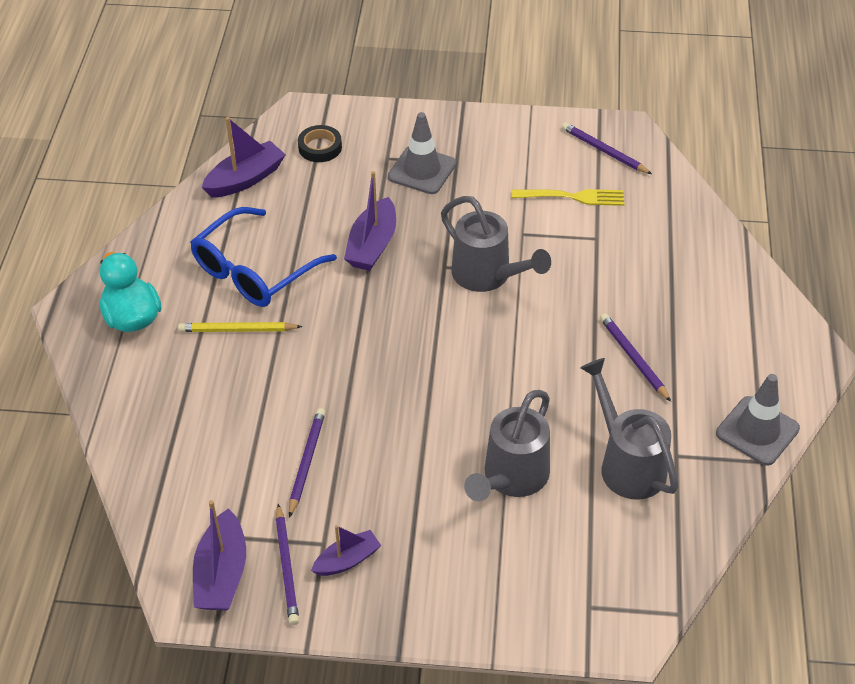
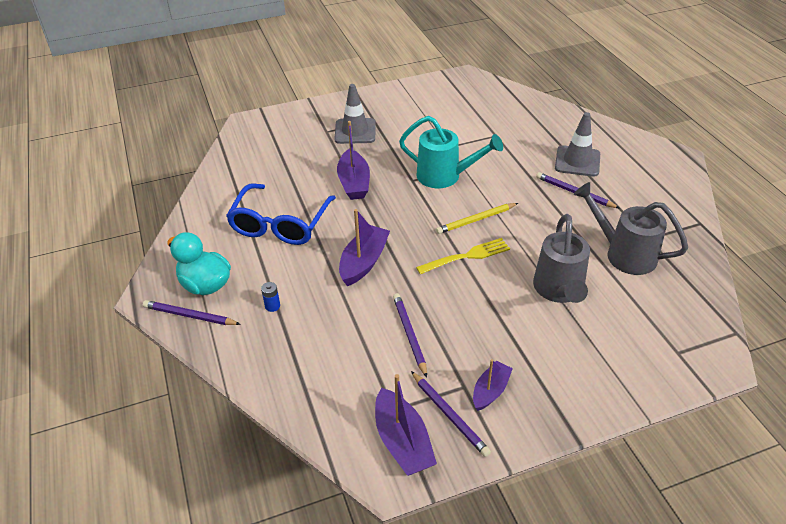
camera: 25 degrees left, 5 degrees down
(186, 371) = (272, 306): none -> blue battery
(237, 330) = (294, 265): yellow pencil -> yellow pencil (476, 220)
(245, 179) = (234, 171): purple boat -> purple boat (364, 262)
(320, 147) = (275, 138): black tape -> none
(487, 276) = (445, 176): grey watering can -> turquoise watering can
(572, 197) = (462, 118): yellow fork -> yellow fork (466, 256)
(604, 151) = (462, 89): purple pencil -> purple pencil (190, 316)
(757, 431) = (682, 207): grey traffic cone -> grey traffic cone (577, 161)

